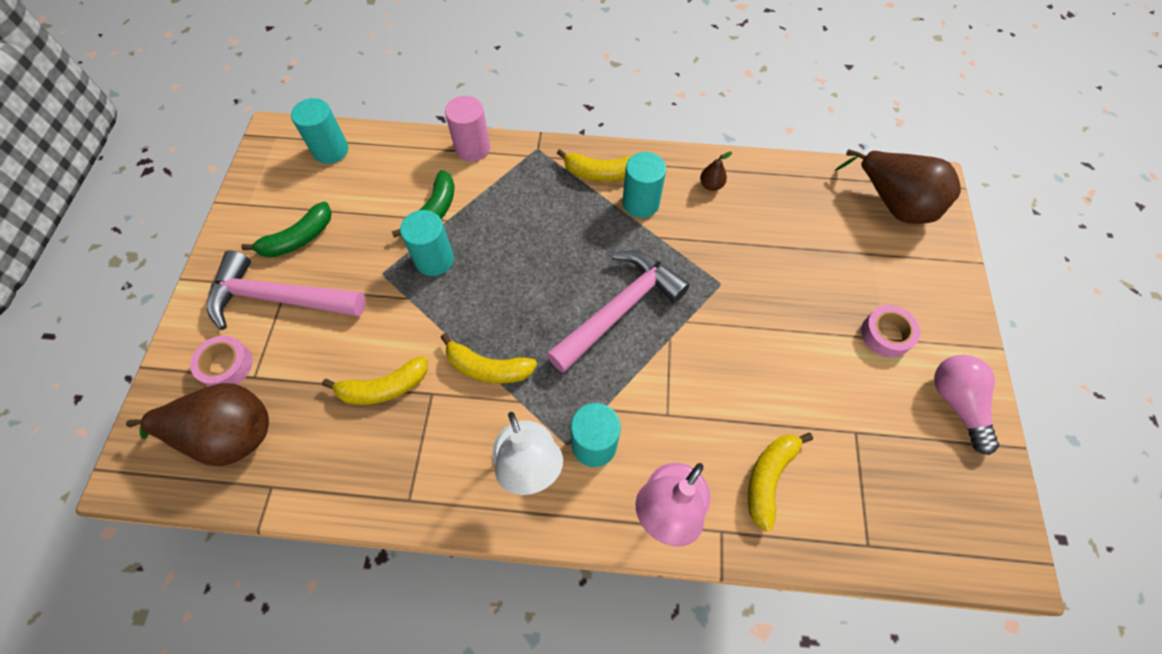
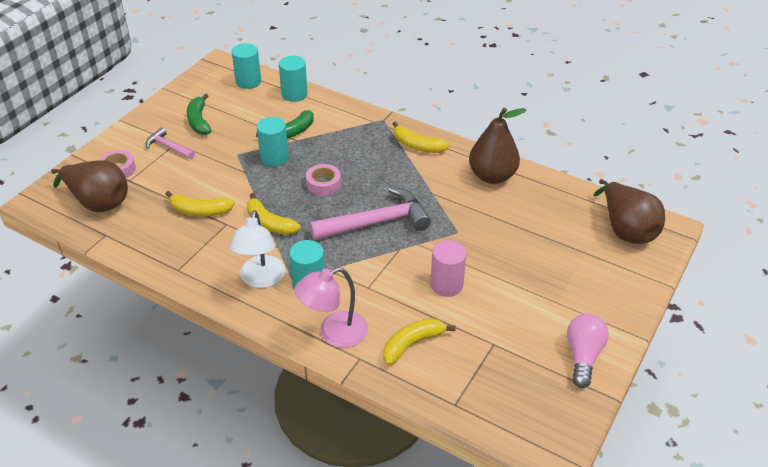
camera: 25 degrees right, 20 degrees down
(279, 298) = (169, 147): pink hammer -> pink hammer, size x0.53
(298, 239) = (199, 121): green banana -> green banana turned 90 degrees clockwise
(472, 148) = (340, 107): pink cylinder -> pink cylinder (446, 285)
(640, 203) = (433, 170): turquoise cylinder -> turquoise cylinder (294, 94)
(711, 185) = (492, 176): brown pear -> brown pear, size x2.45
(886, 334) = (559, 300): pink tape -> pink tape (323, 184)

